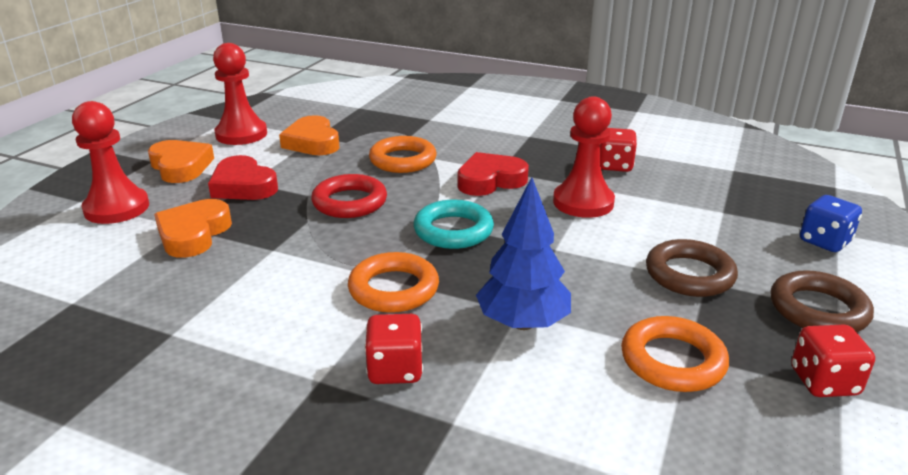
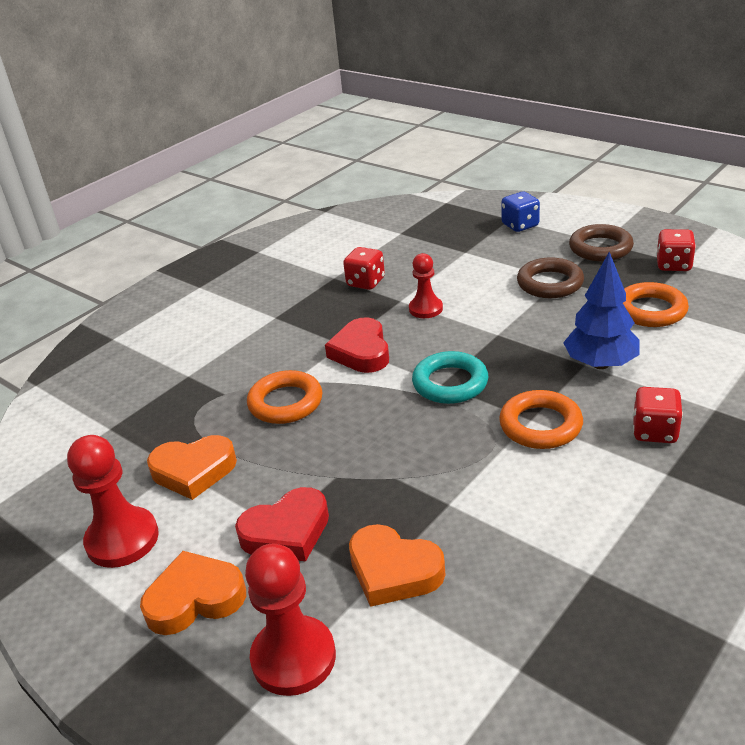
camera: 70 degrees left, 5 degrees up
(349, 202) = (367, 445): red ring -> none
(583, 202) = (425, 309): red pawn -> red pawn, size x0.63

